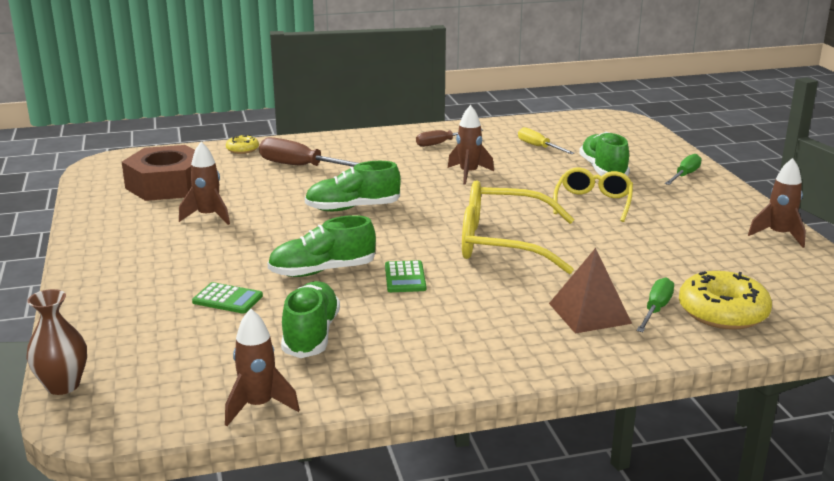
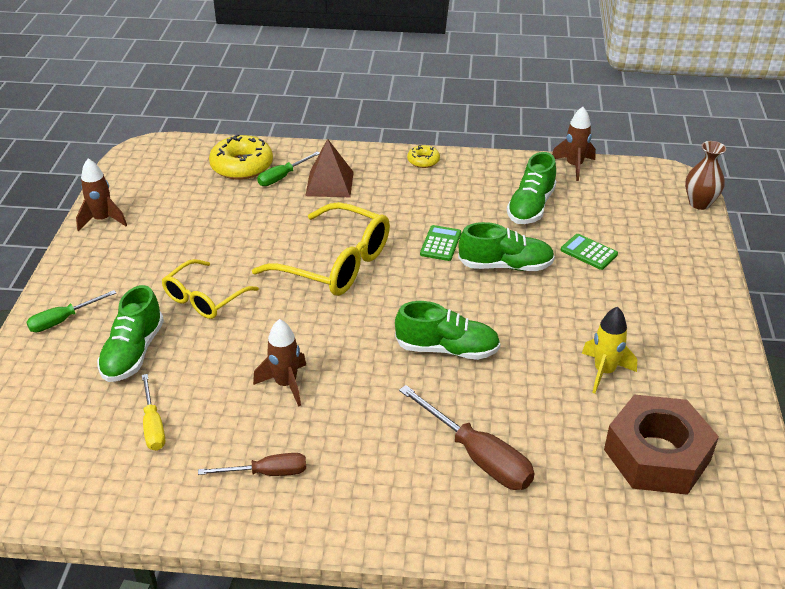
camera: 160 degrees left, 15 degrees up
(208, 216) = (604, 372): brown rocket -> yellow rocket
(242, 149) = (552, 535): yellow donut -> yellow donut (423, 161)

